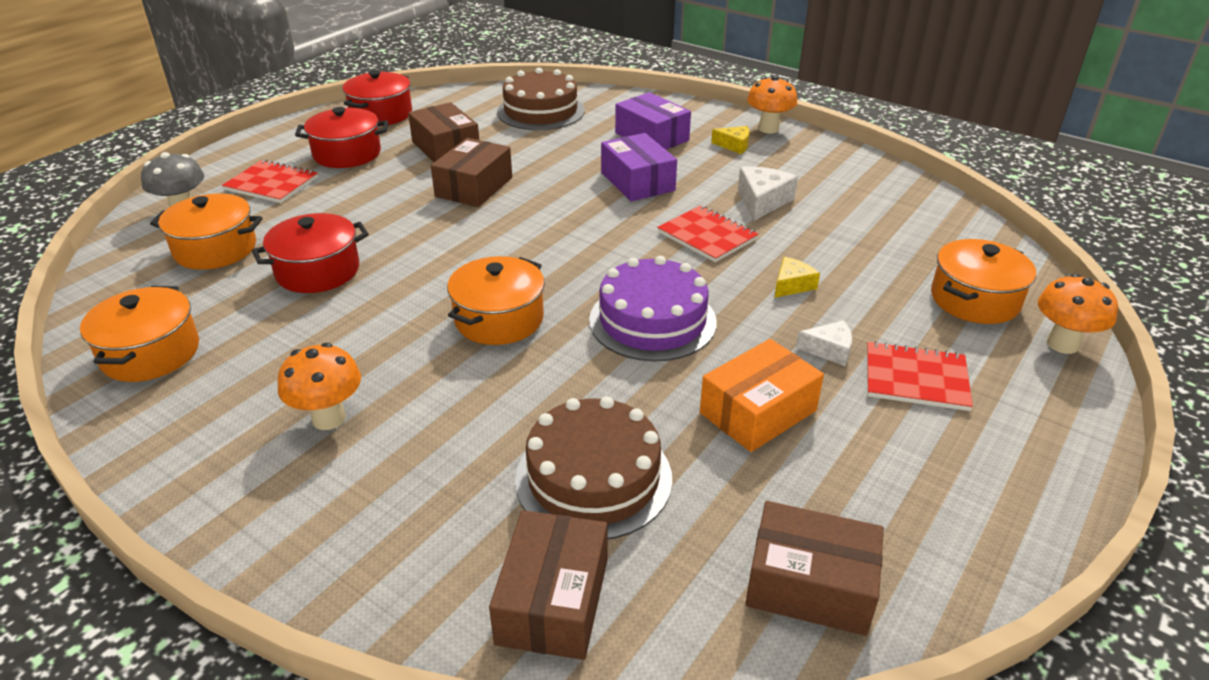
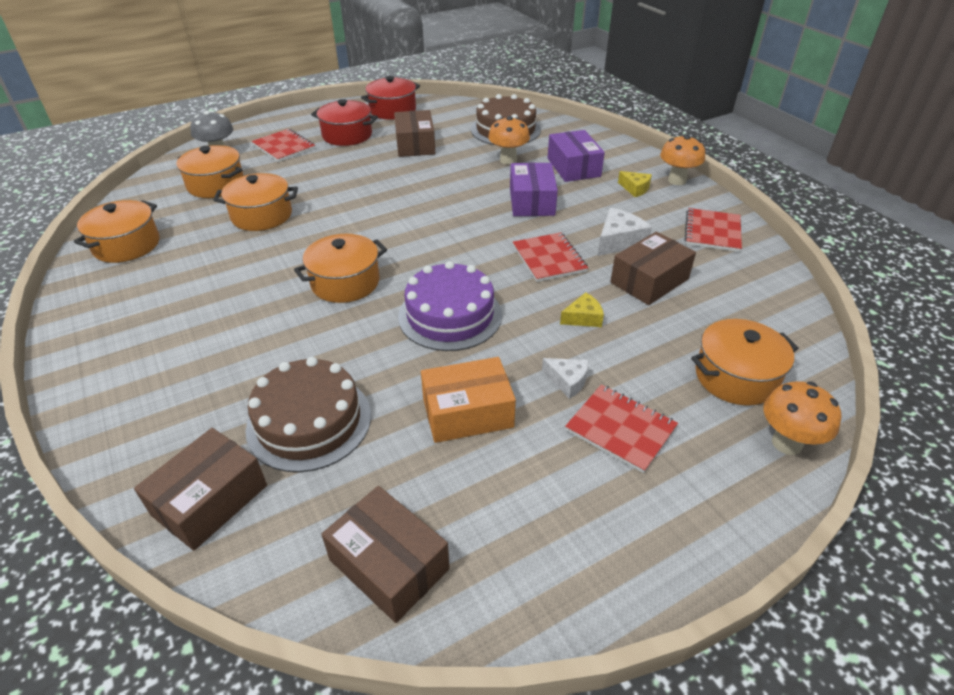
camera: 25 degrees right, 5 degrees up
(317, 271) = (262, 215): red pot -> orange pot
(329, 418) = (186, 320): orange mushroom -> orange mushroom (508, 160)
(474, 187) = (410, 178): brown box -> brown box (649, 281)
(843, 171) = (712, 232): none -> red notebook

